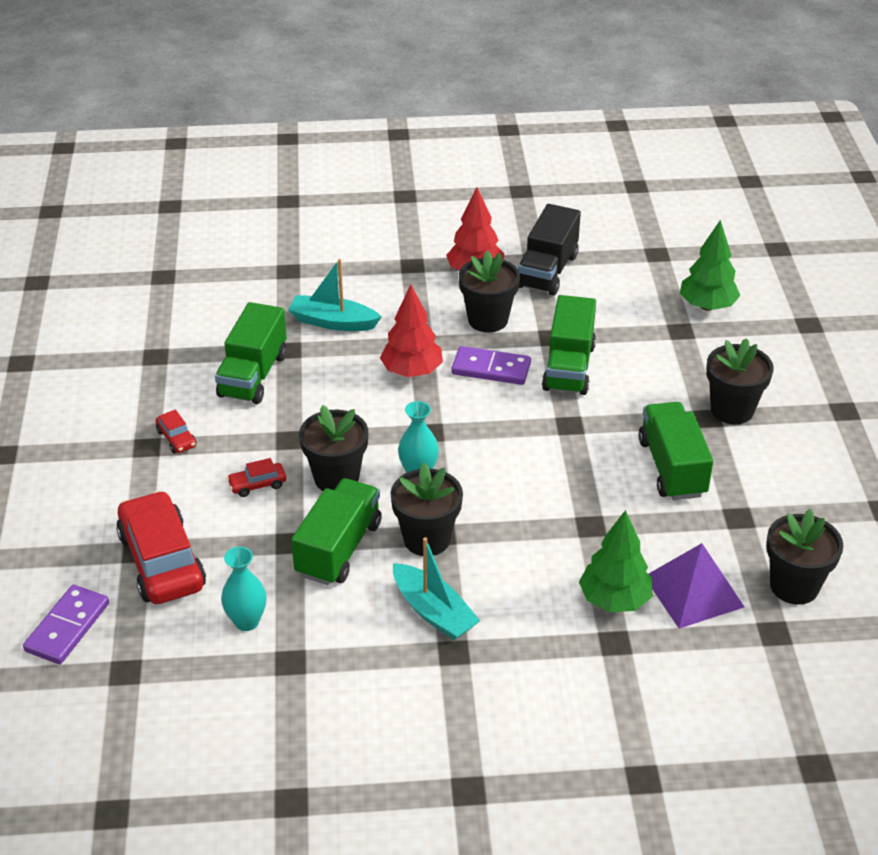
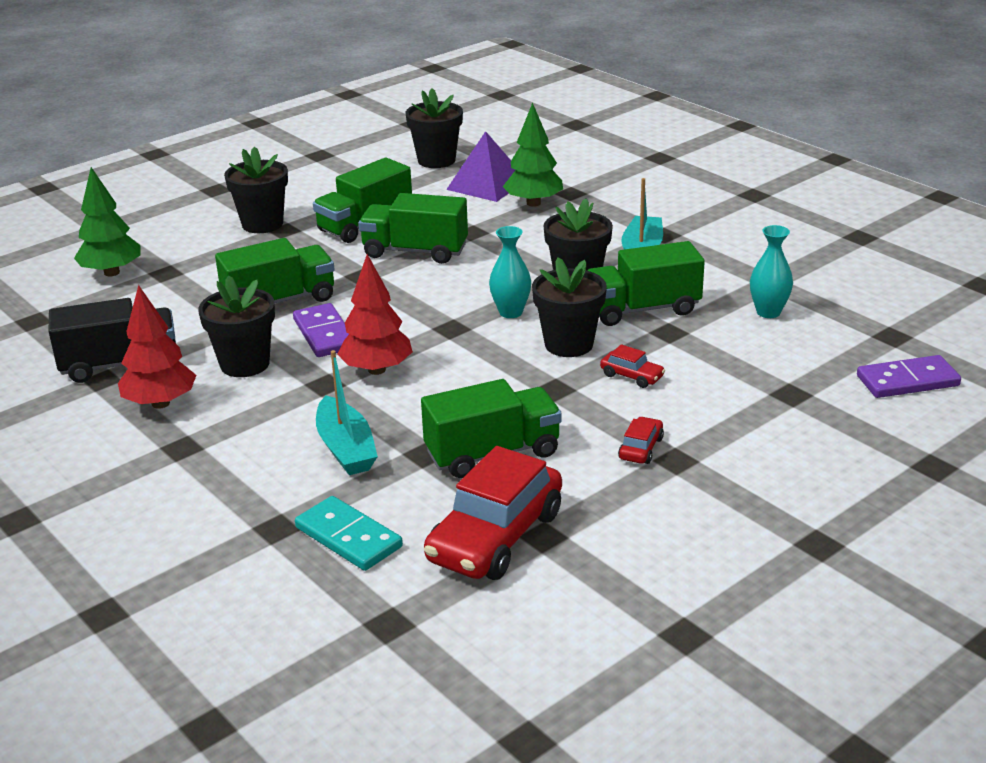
camera: 125 degrees left, 10 degrees down
(162, 561) = (780, 376): red car -> red car (495, 537)
(246, 290) = (349, 537): none -> turquoise domino
(584, 473) = (415, 251): none -> green truck

